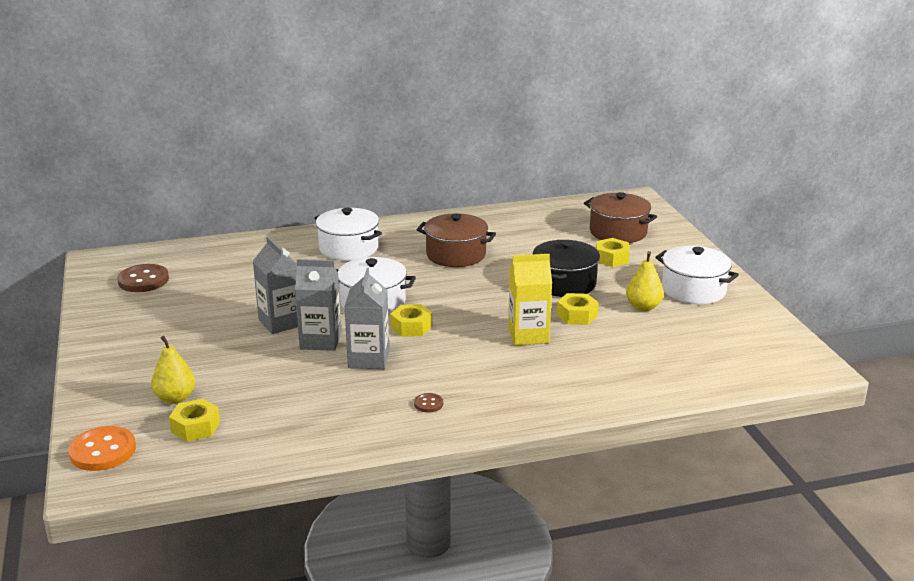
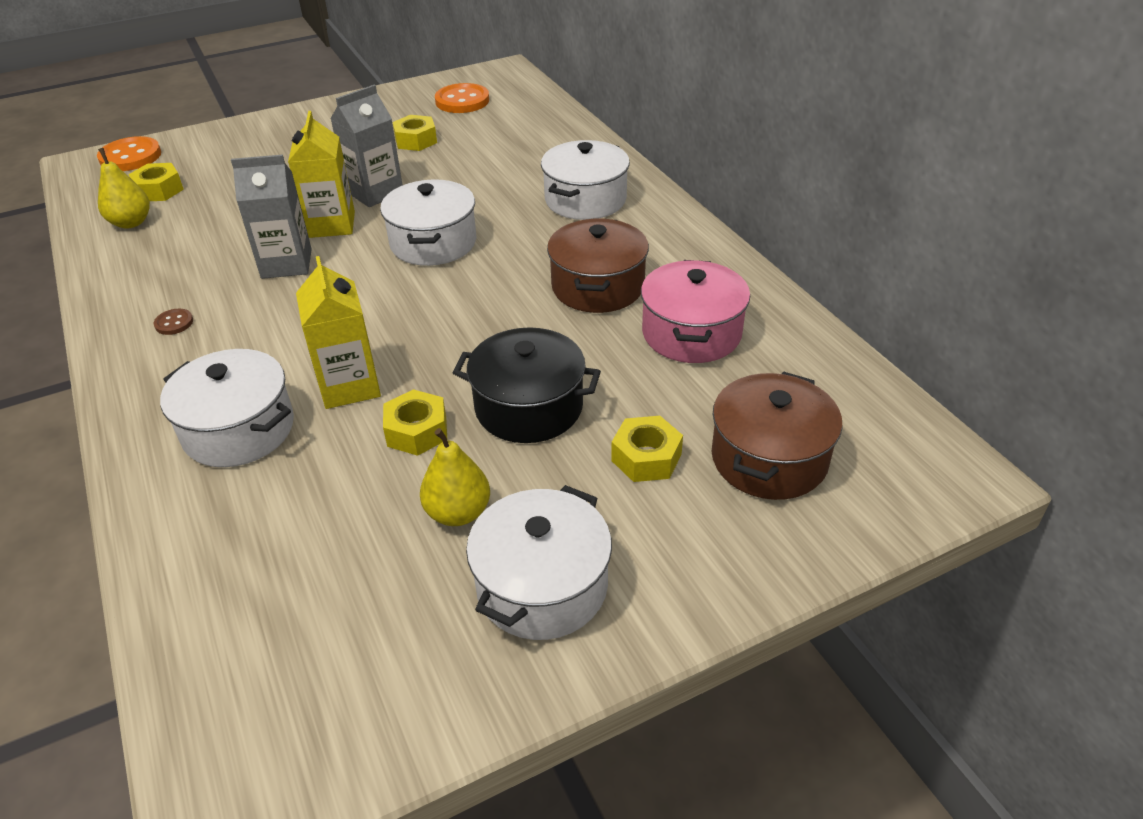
camera: 80 degrees right, 15 degrees up
(143, 280) = (462, 101): brown button -> orange button
(175, 398) = (216, 169): yellow pear -> yellow pear (131, 223)
(320, 341) = (331, 224): grey carton -> yellow carton
(411, 327) = (369, 281): yellow nut -> yellow nut (416, 140)
(513, 236) = (691, 333): none -> pink pot
(561, 372) = (239, 429): none -> white pot

